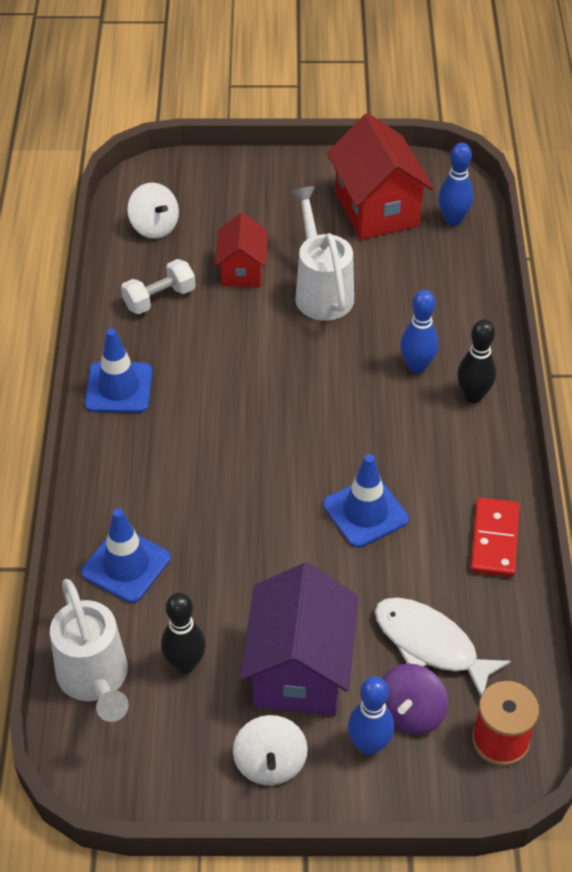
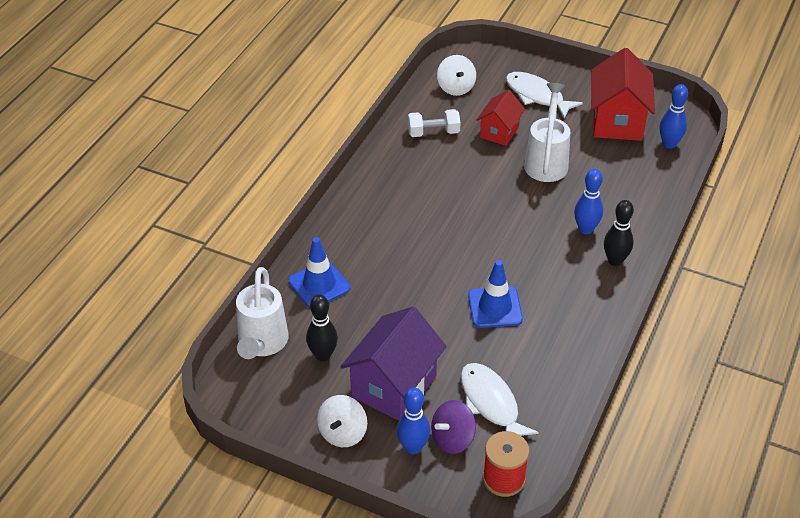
camera: 25 degrees right, 5 degrees down
(119, 388) = (375, 178): blue traffic cone -> none
(262, 206) = (537, 96): none -> white fish
(494, 540) = (575, 355): red domino -> none

